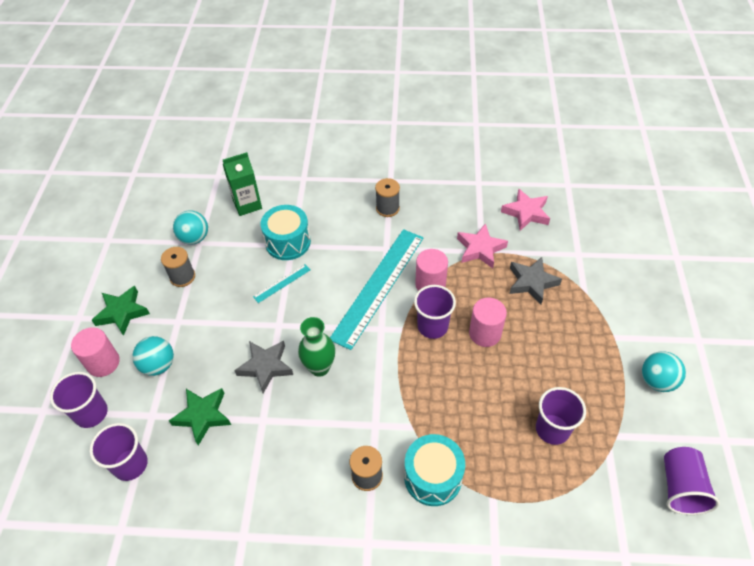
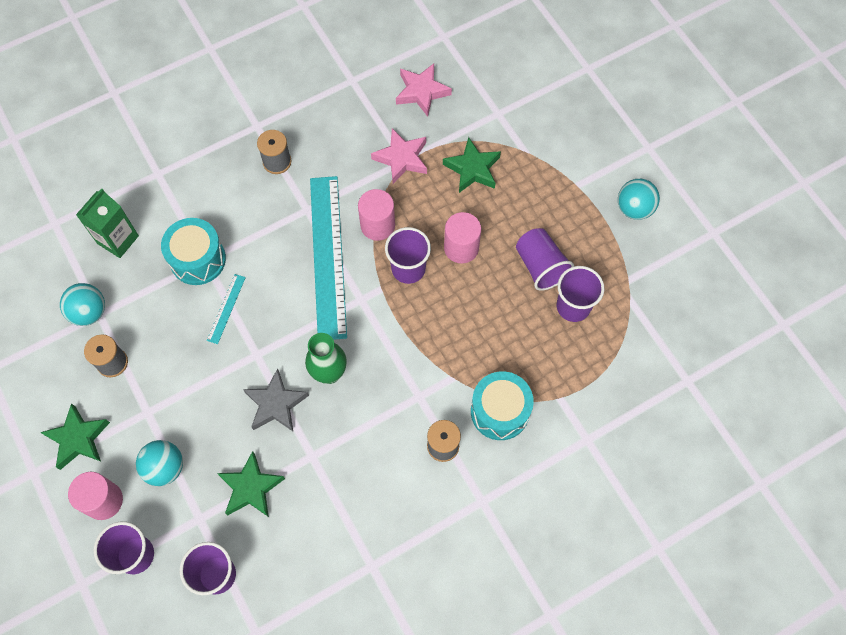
camera: 35 degrees left, 15 degrees up
(532, 282) = (472, 169): grey star -> green star
(680, 487) = (700, 296): purple cup -> purple cup (540, 266)

